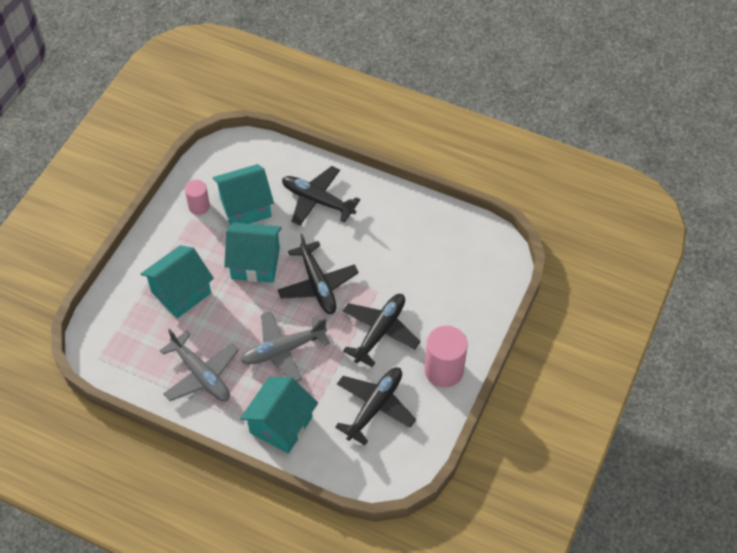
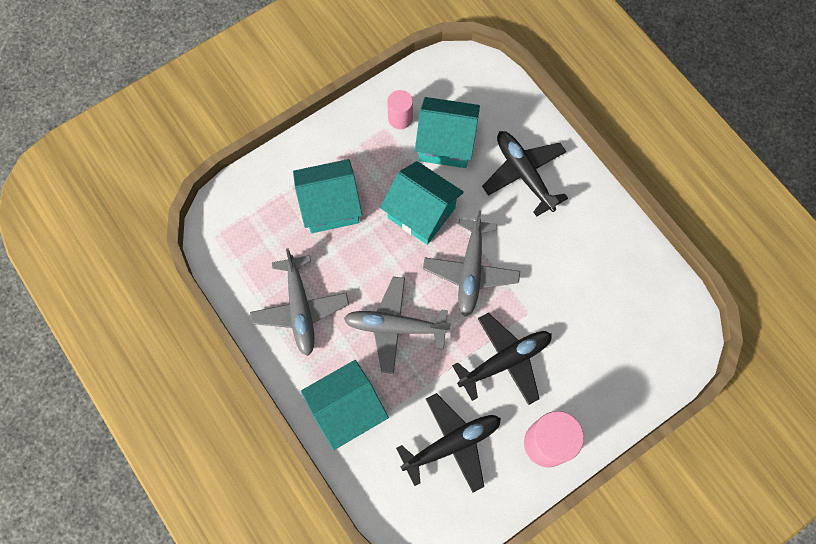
camera: 30 degrees right, 15 degrees up
(317, 284) = (470, 271): black plane -> grey plane

